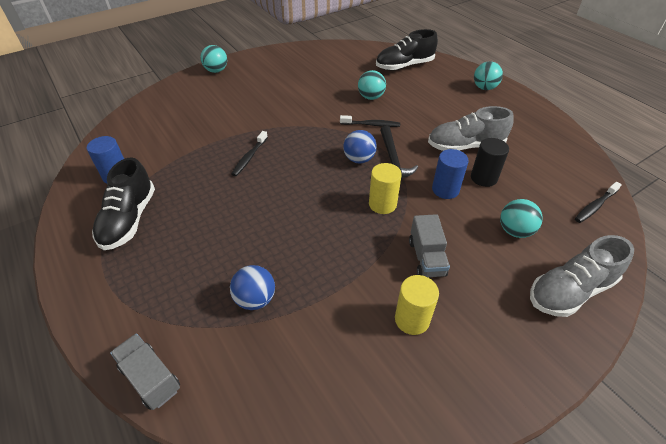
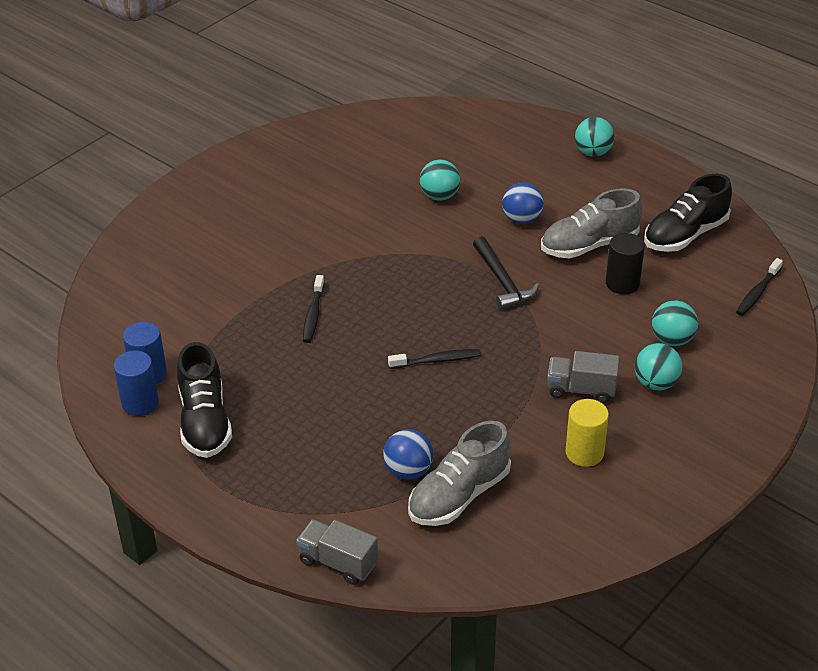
camera: 15 degrees left, 5 degrees down
(216, 71) = (188, 193): turquoise ball -> turquoise ball (656, 383)
(359, 159) = (459, 289): blue ball -> blue ball (522, 219)
(371, 125) = (456, 238): black toothbrush -> black toothbrush (437, 360)
(382, 204) = (510, 340): yellow cylinder -> none
(404, 66) = (469, 135): black shoe -> black shoe (685, 235)
(426, 258) = (581, 389): grey truck -> grey truck turned 120 degrees clockwise
(445, 190) = (580, 307): blue cylinder -> blue cylinder (140, 403)
(570, 291) = (741, 390): grey shoe -> grey shoe (459, 495)

